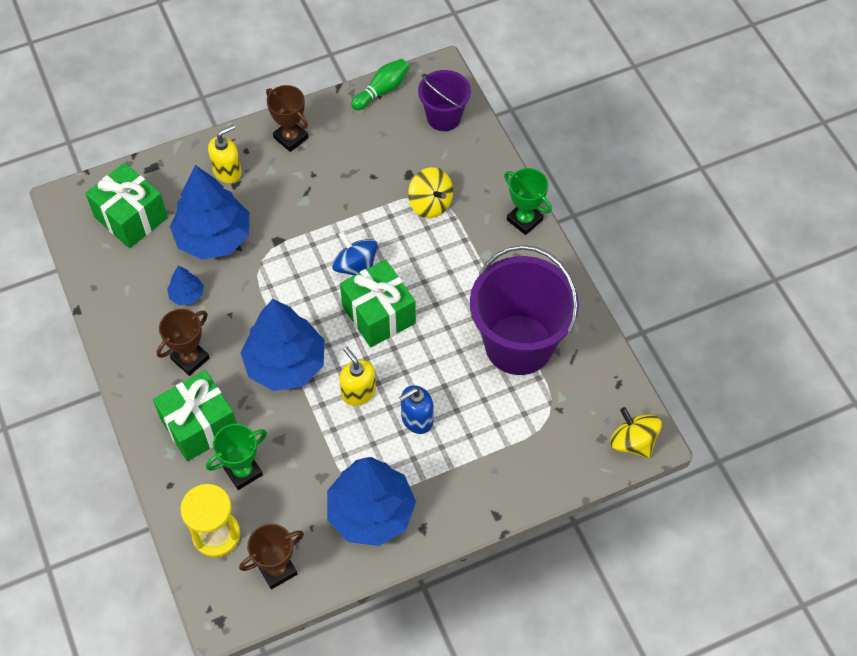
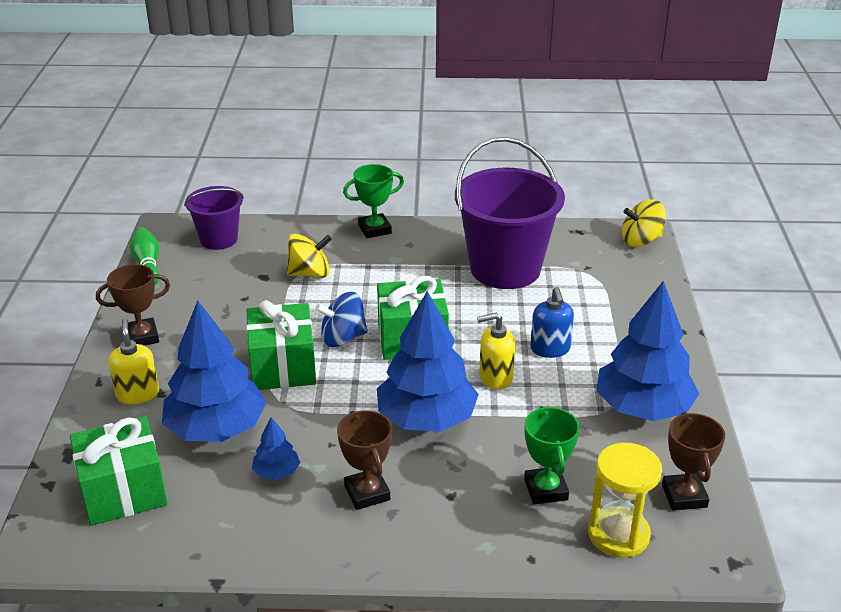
camera: 65 degrees left, 25 degrees down
(199, 425) = (464, 509): green gift -> green gift (283, 367)

